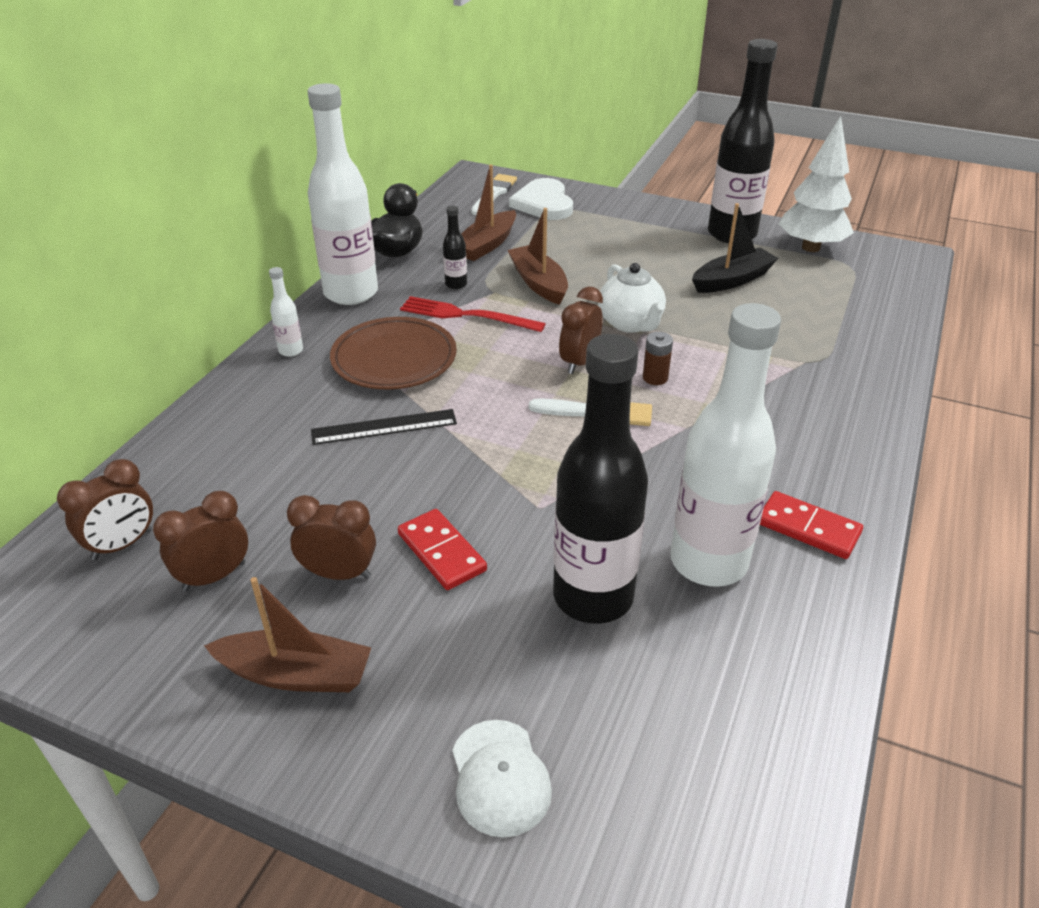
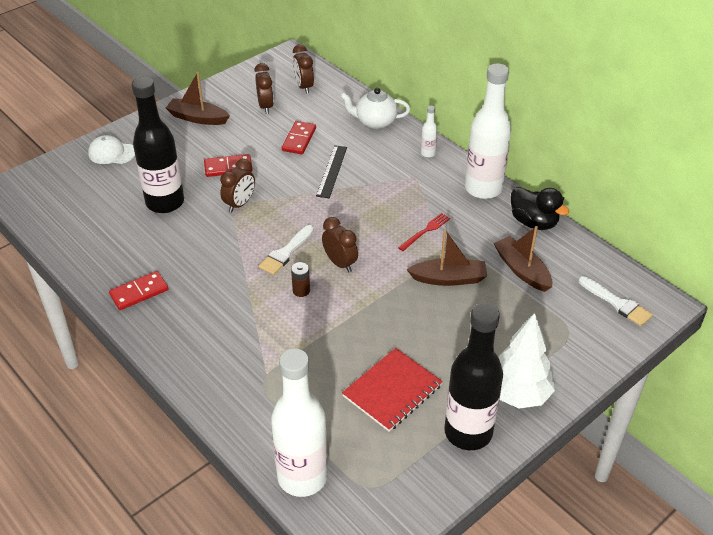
camera: 115 degrees right, 5 degrees up
(296, 674) = (197, 118): brown boat -> brown boat turned 75 degrees clockwise
(312, 491) = (299, 139): none -> red domino
(339, 573) = (240, 137): brown clock -> brown clock (240, 204)
(394, 359) = (394, 189): brown plate -> none
(456, 284) = (469, 237): black bottle -> none
(466, 315) = (425, 231): red fork -> red fork, size x0.66
(543, 203) = (584, 328): white heart -> none
(631, 323) = (368, 305): white teapot -> white teapot (375, 122)
(708, 562) = (151, 246): white bottle -> white bottle (302, 477)
(732, 280) = (392, 391): black boat -> red notebook
(811, 247) = (415, 478): white tree -> white tree (518, 394)

